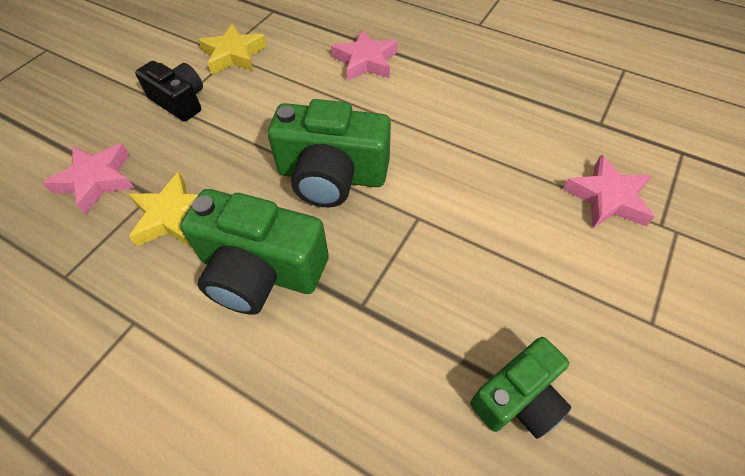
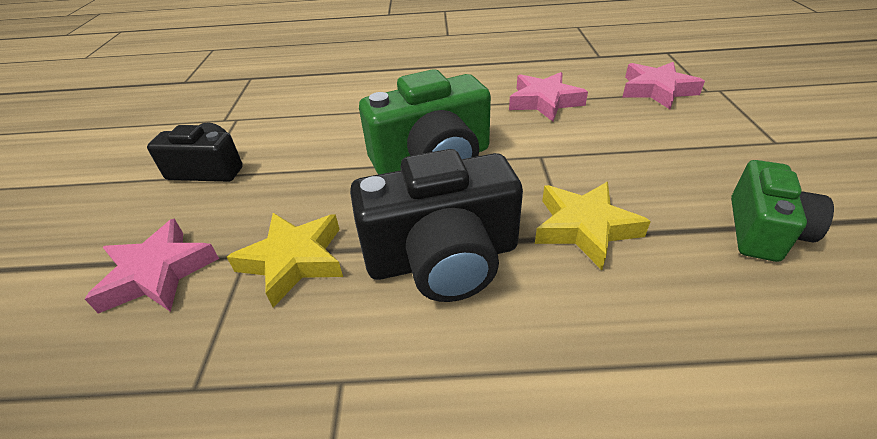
camera: 30 degrees left, 15 degrees down
(234, 55) = (239, 117): yellow star -> yellow star (584, 228)
(260, 271) = (443, 258): green camera -> black camera
(365, 61) = (378, 81): pink star -> pink star (544, 101)

